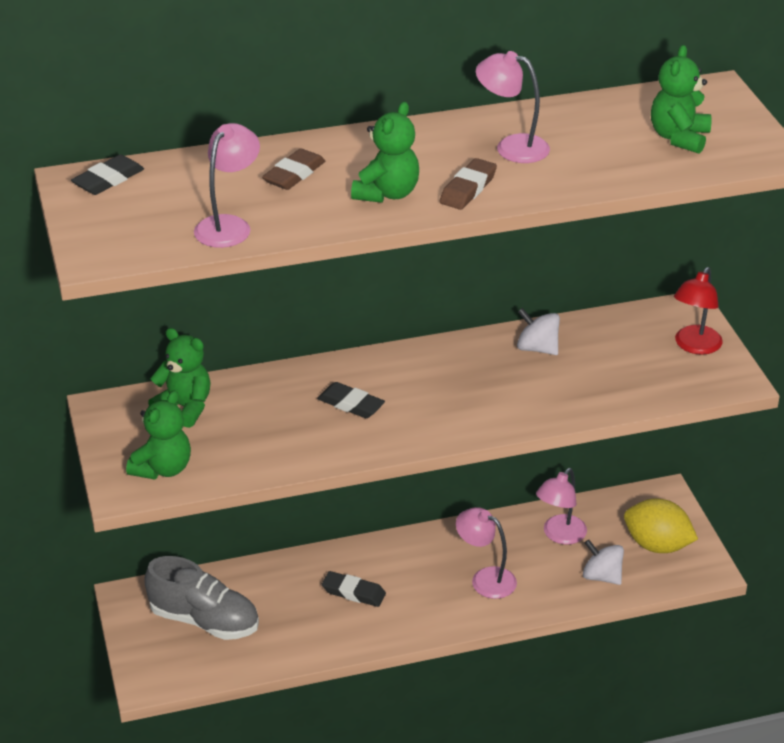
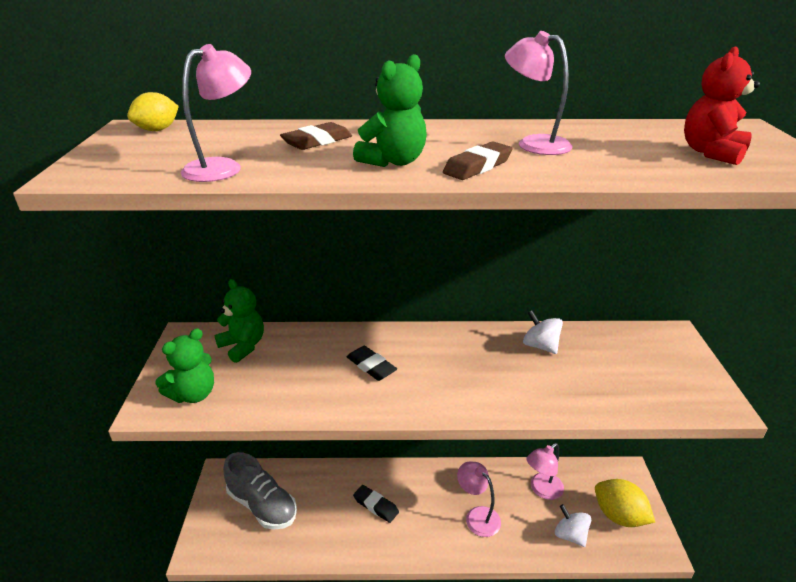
camera: 15 degrees right, 5 degrees down
(108, 180) = (157, 130): black eraser -> yellow lemon
(679, 138) = (711, 153): green teddy bear -> red teddy bear
(694, 346) = (680, 366): red lamp -> none

